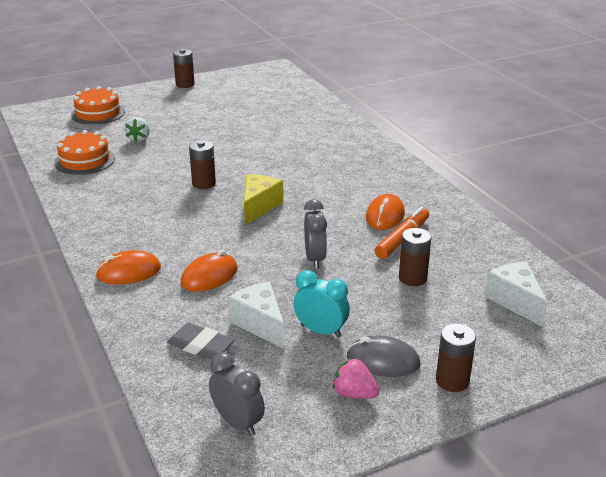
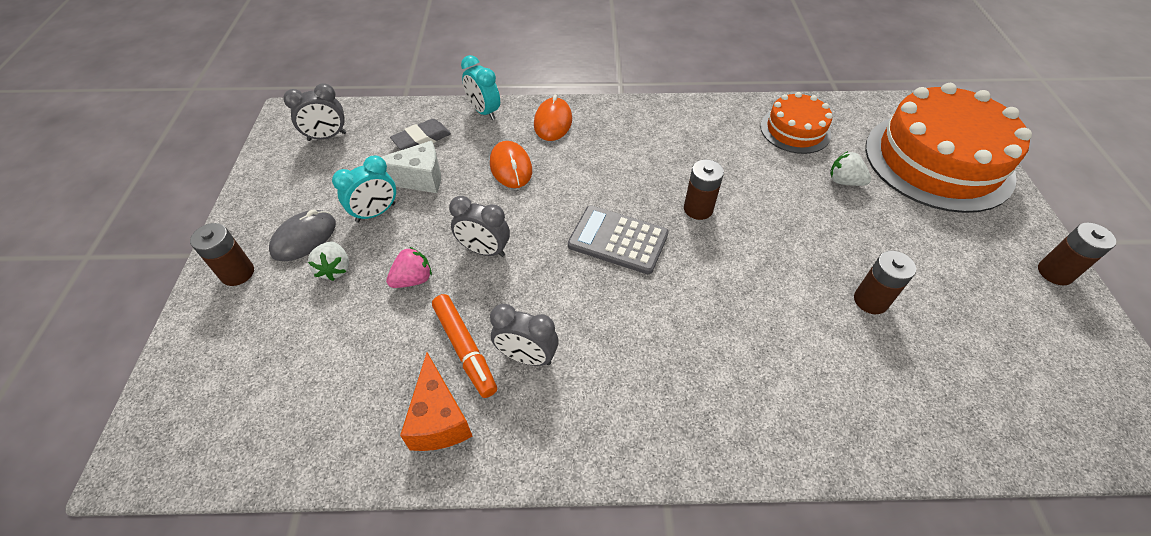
camera: 115 degrees right, 20 degrees up
(98, 113) = (938, 161): orange cake -> orange cake, size x1.93
(131, 320) = (484, 112): none -> turquoise clock
(259, 207) = (618, 240): yellow cheese -> grey calculator
(354, 394) = (289, 204): pink strawberry -> pink strawberry (413, 279)
(385, 215) = (526, 357): orange mouse -> grey clock
(397, 325) = (335, 269): none -> white strawberry
(412, 278) = (388, 319): brown battery -> brown battery (870, 300)
(455, 232) = (439, 419): none -> orange cheese
(515, 301) = (272, 397): white cheese -> none

